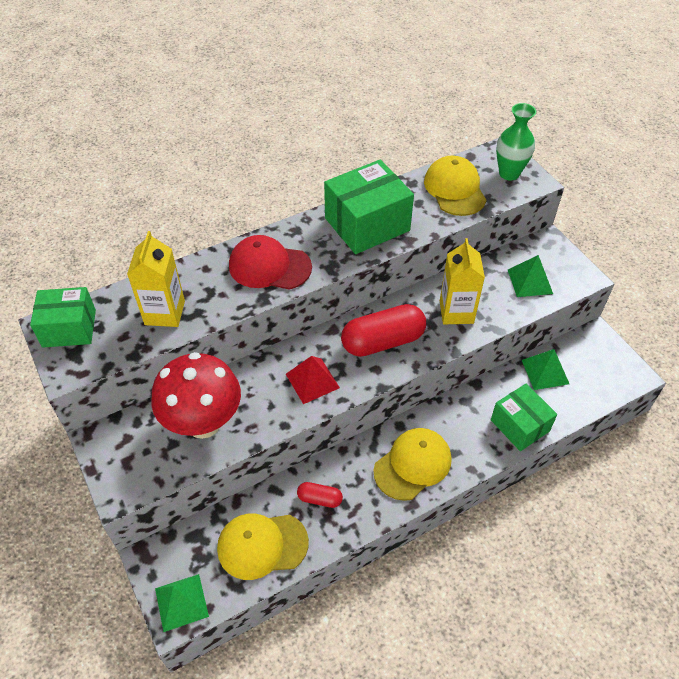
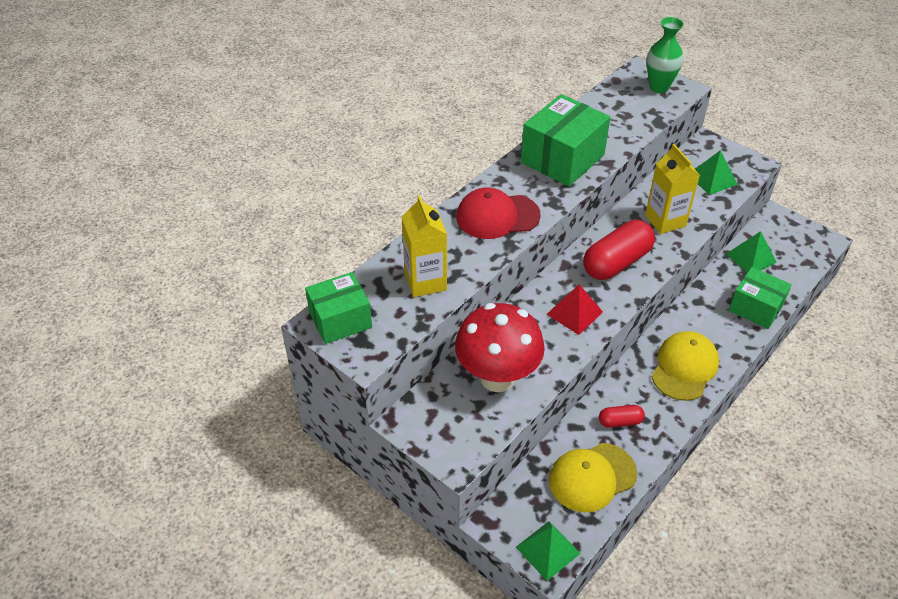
camera: 20 degrees left, 5 degrees down
(455, 189) = (620, 111): yellow cap -> none

